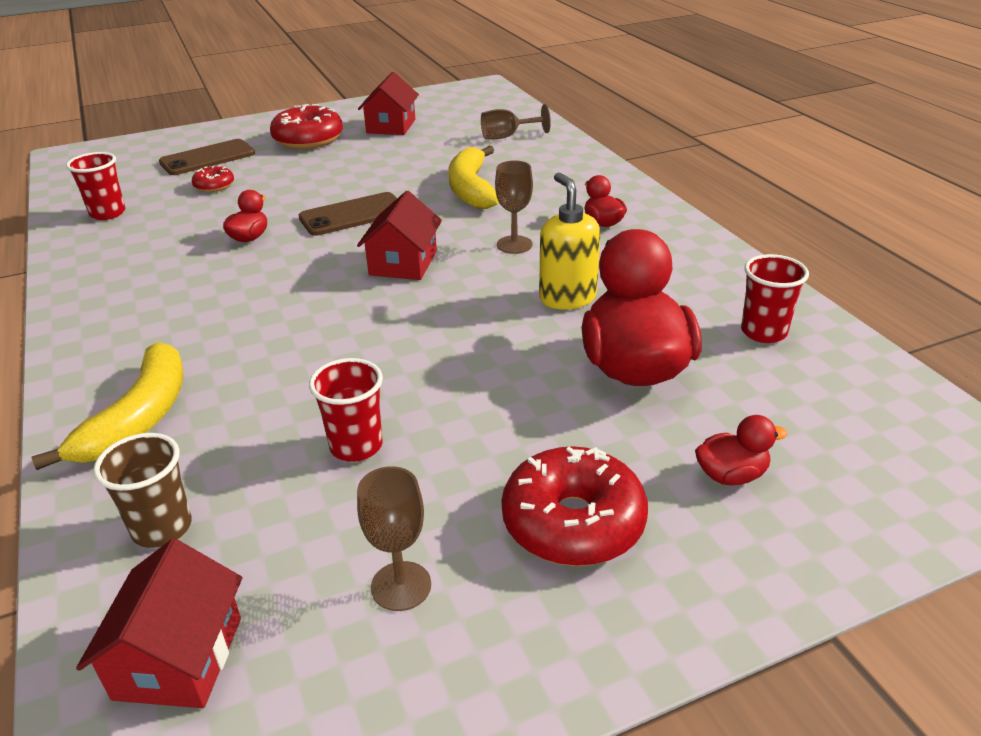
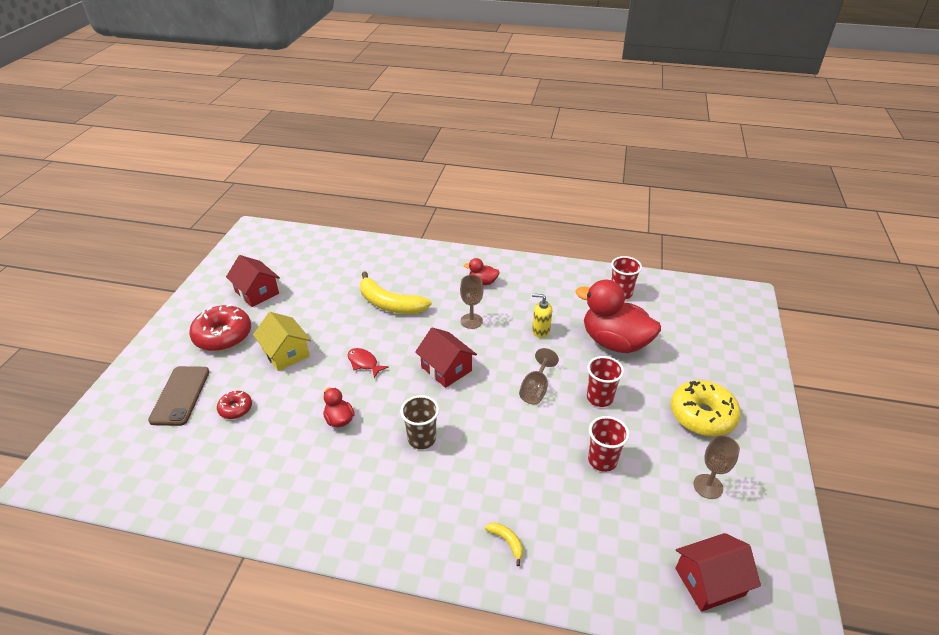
camera: 55 degrees left, 5 degrees up
(108, 213) = (206, 481): red cup -> red cup (599, 398)
(139, 418) = (507, 542): yellow banana -> yellow banana, size x0.42
(162, 528) = (614, 561): brown cup -> brown cup (422, 439)
(178, 658) = (709, 582): red house -> red house turned 60 degrees counterclockwise
(319, 174) = (286, 353): none -> yellow house
(353, 215) = (364, 363): brown phone -> red fish
(507, 136) = (341, 258): brown goblet -> brown goblet (535, 389)
(567, 298) = (540, 331): yellow soap dispenser -> yellow soap dispenser, size x0.66
(573, 522) = (702, 415): red donut -> yellow donut
(731, 475) = (703, 358): red duck -> none

